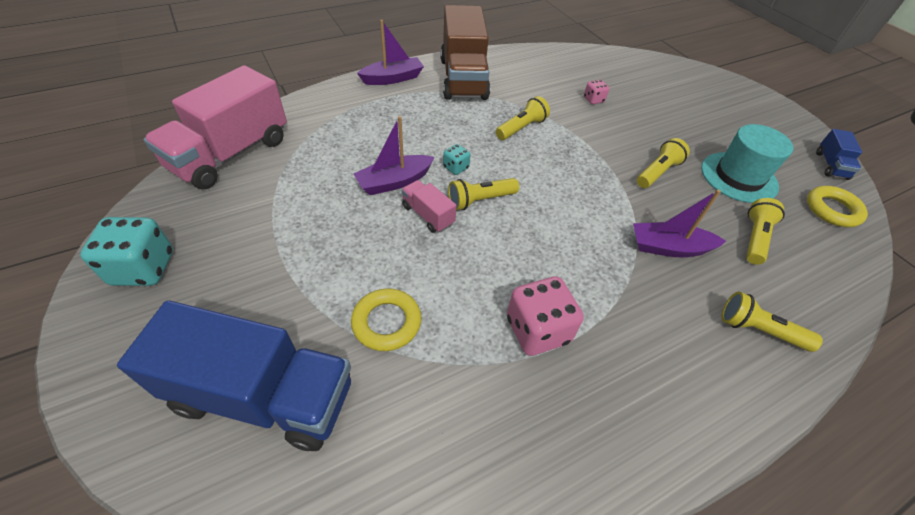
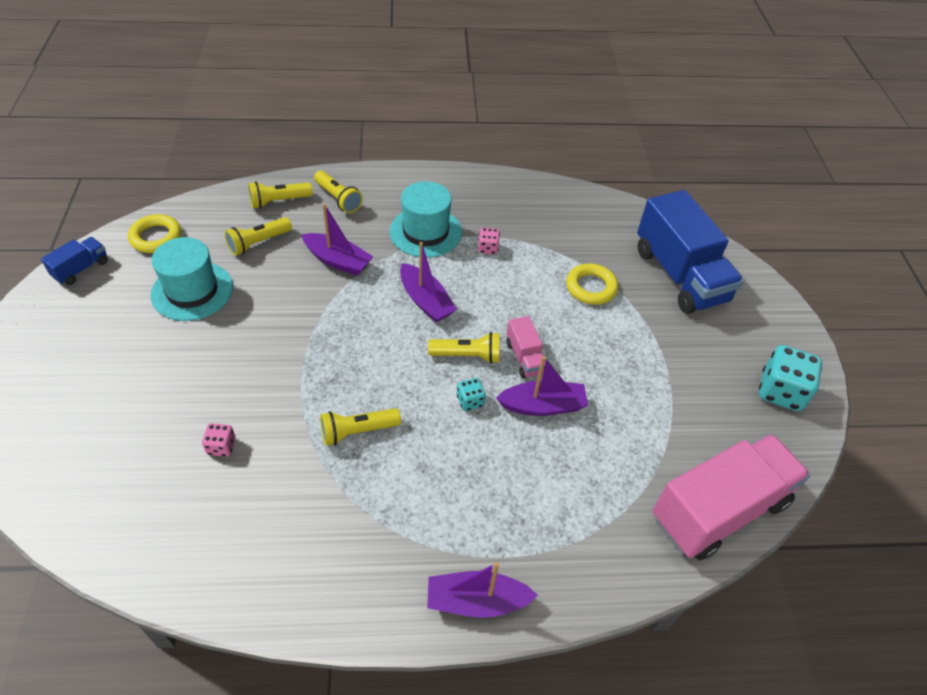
camera: 155 degrees left, 0 degrees up
(263, 395) = (679, 275): blue truck -> blue truck turned 150 degrees counterclockwise
(463, 78) = (369, 561): brown truck -> none
(537, 330) = (488, 248): pink dice -> pink dice, size x0.51
(553, 237) = (425, 301): none -> purple boat
(623, 323) = (425, 232): none -> turquoise hat
(657, 172) = (265, 323): yellow flashlight -> yellow flashlight (278, 201)

